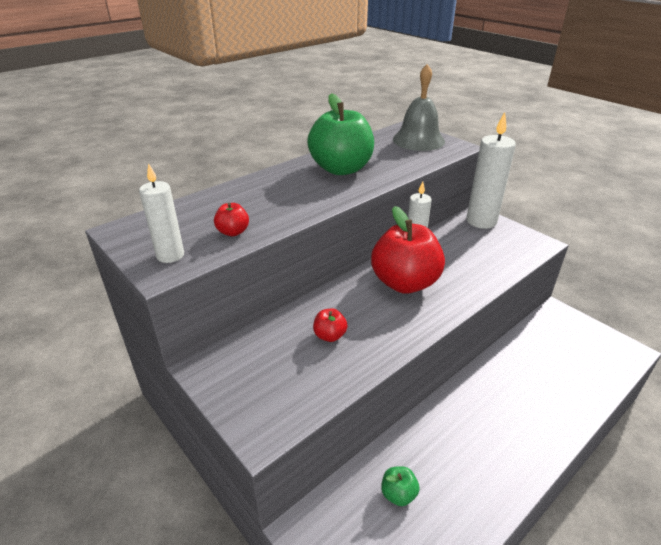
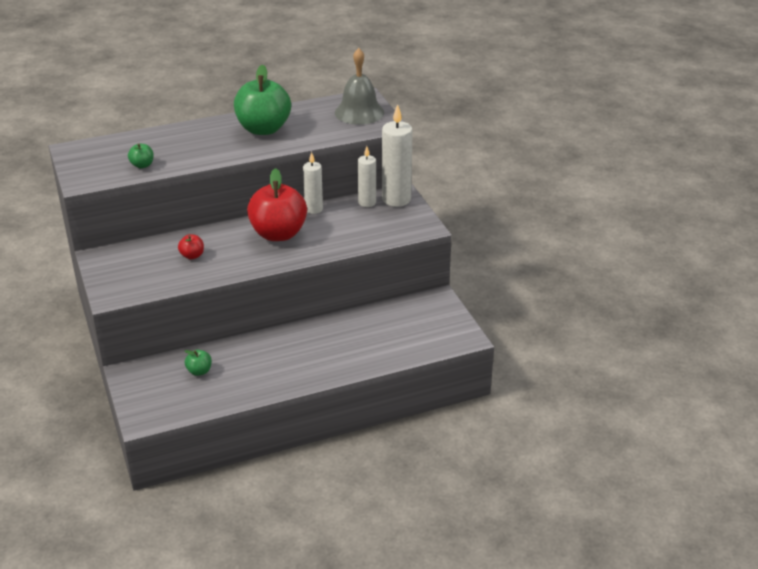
camera: 20 degrees right, 0 degrees up
(170, 255) = (92, 173): white candle -> white candle (367, 202)
(233, 232) = (142, 165): red apple -> green apple

